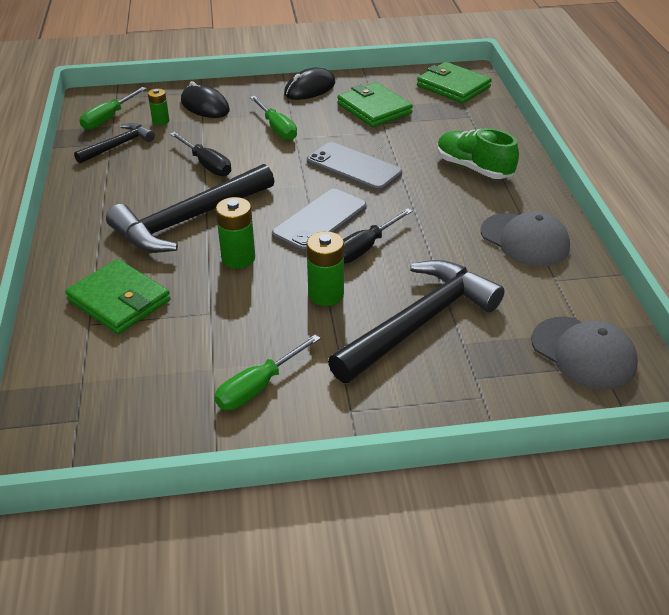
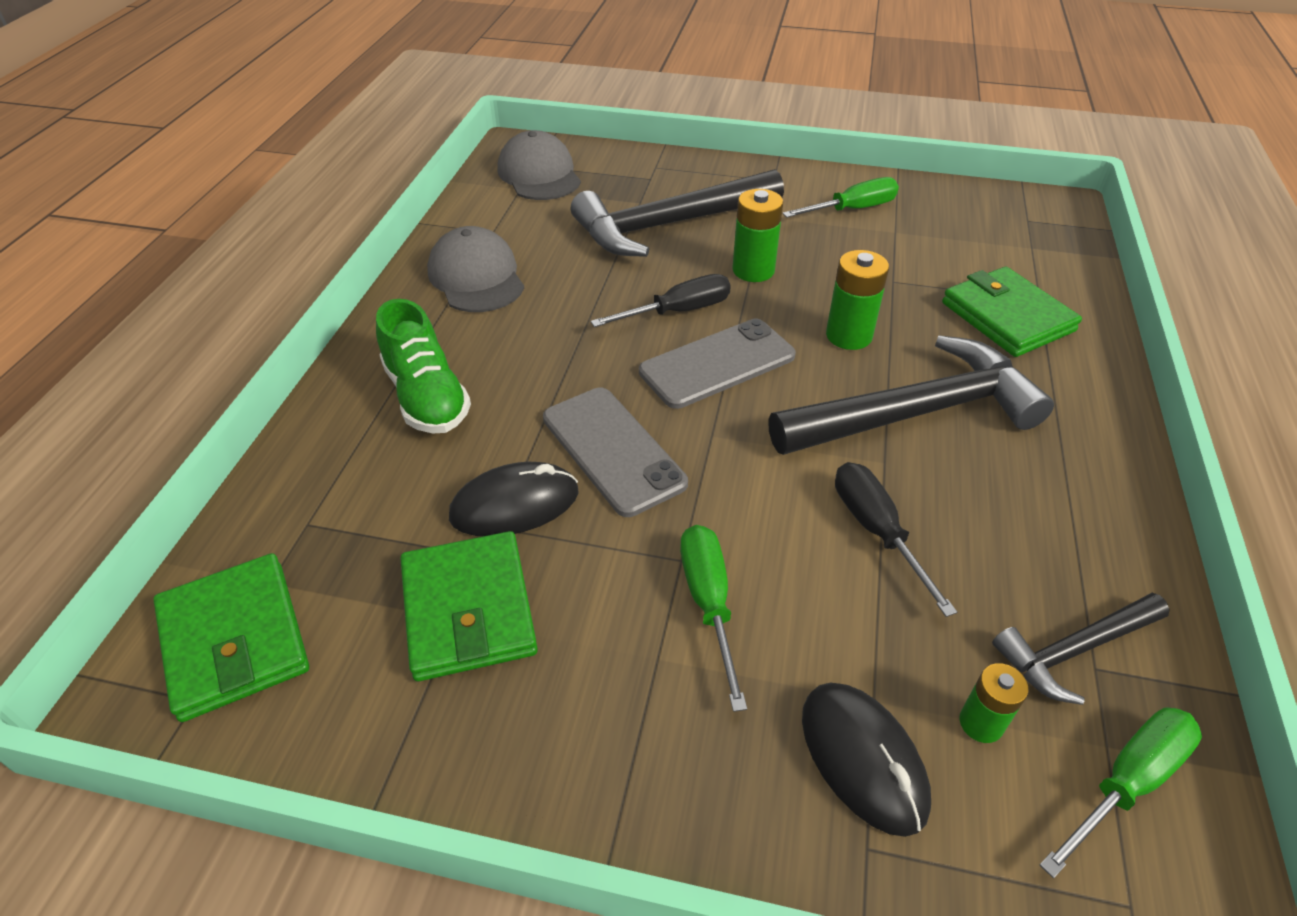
camera: 160 degrees left, 5 degrees up
(310, 89) = (566, 753): black mouse -> black mouse (515, 505)

